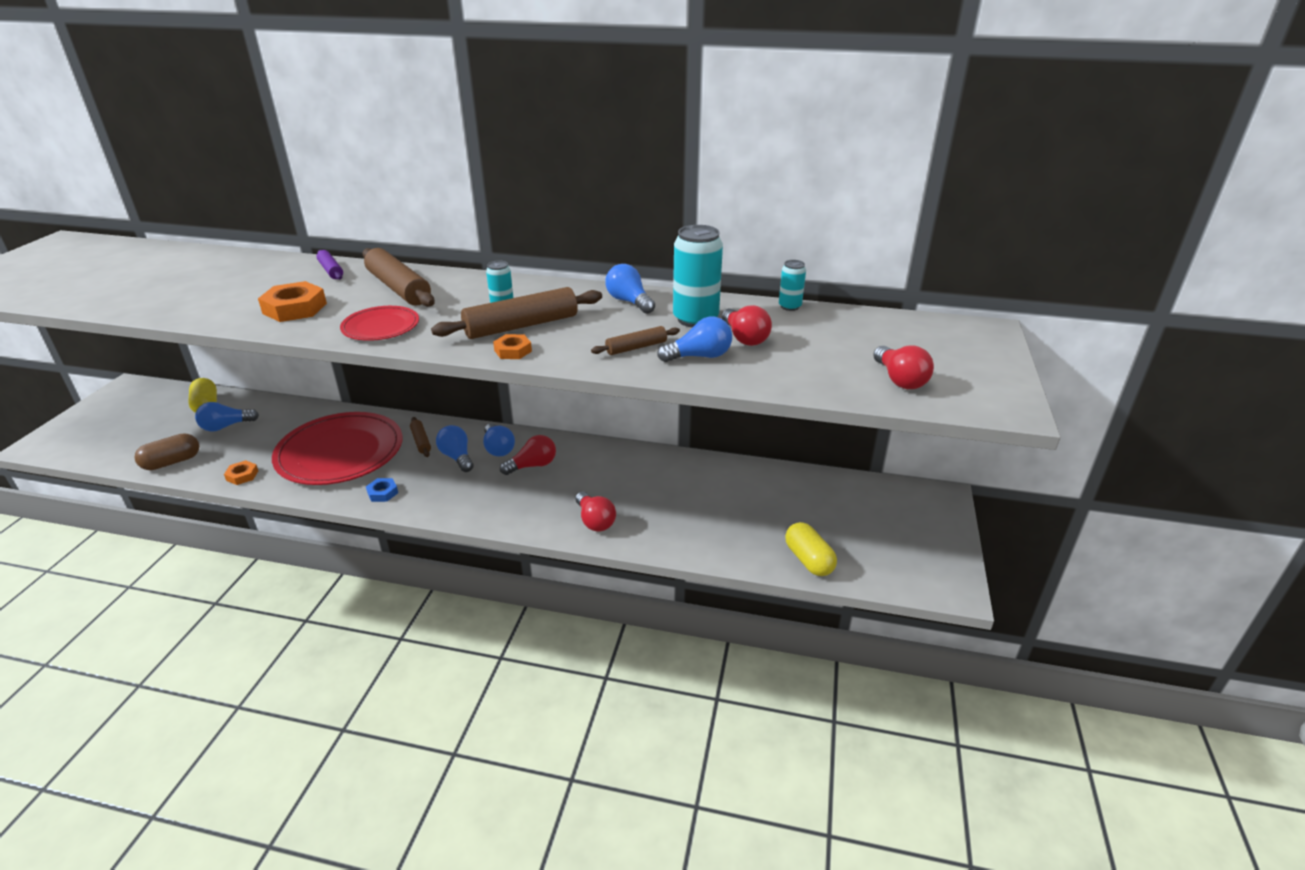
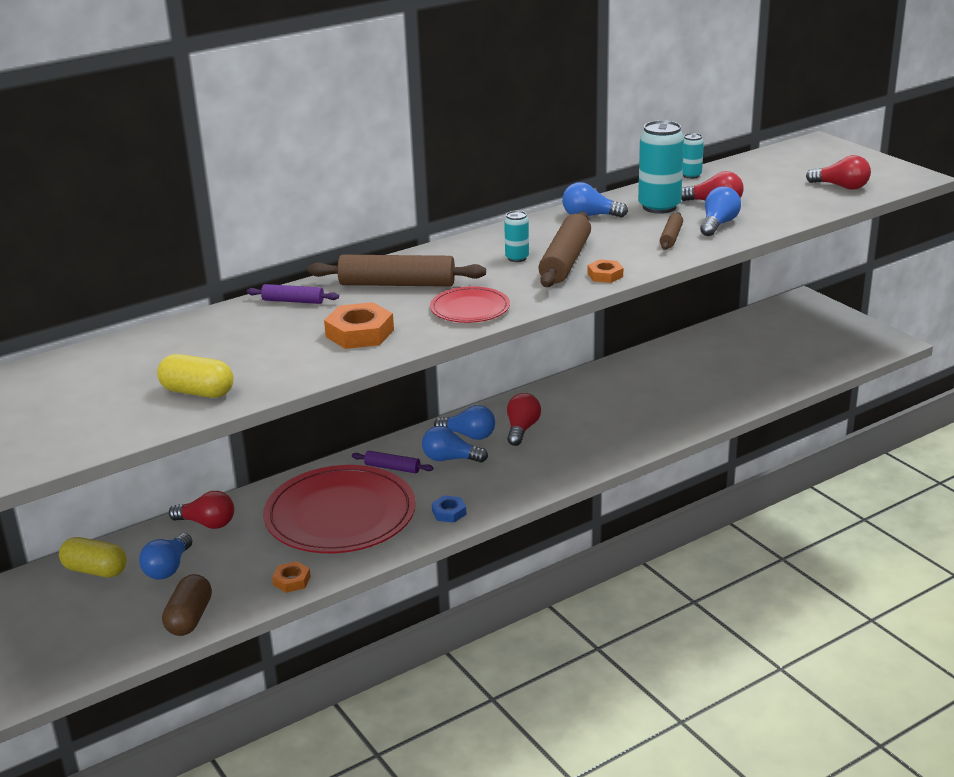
camera: 45 degrees left, 5 degrees down
(421, 441) = (392, 468): brown rolling pin -> purple rolling pin
(595, 521) = (640, 432): red light bulb -> red light bulb (207, 523)
(808, 560) = (801, 373): yellow capsule -> yellow capsule (197, 392)

